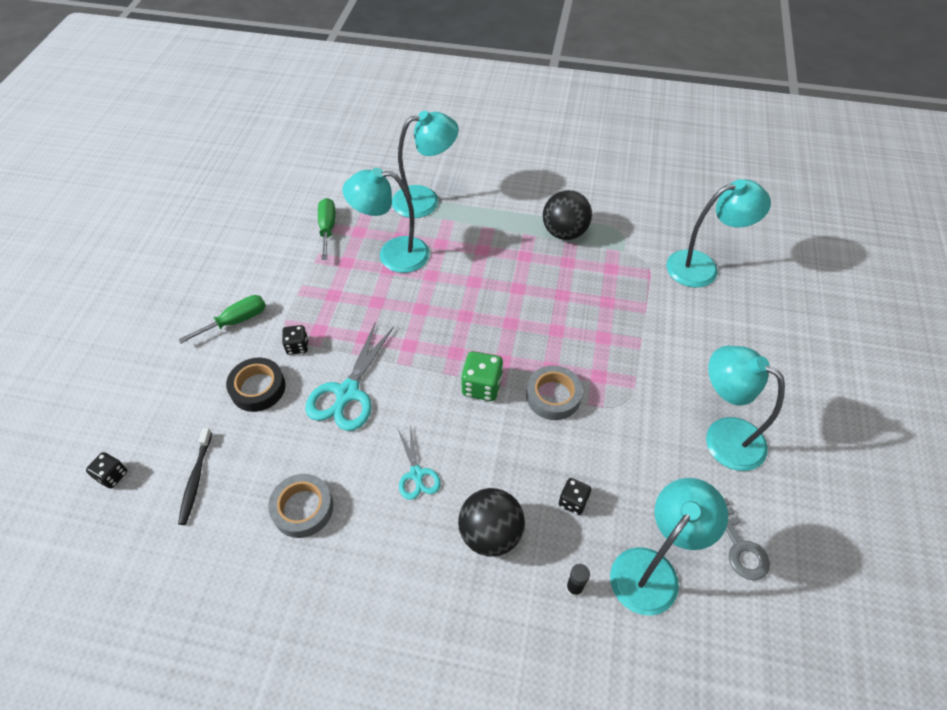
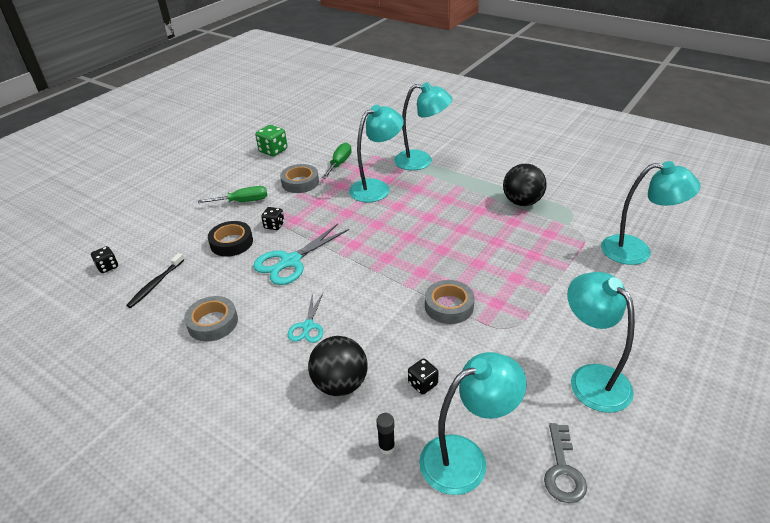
camera: 25 degrees right, 15 degrees down
(293, 271) = (300, 182): none -> grey tape
(393, 255) = (376, 188): turquoise lamp -> turquoise lamp turned 120 degrees clockwise
(482, 386) = (394, 284): green dice -> green dice (273, 151)

